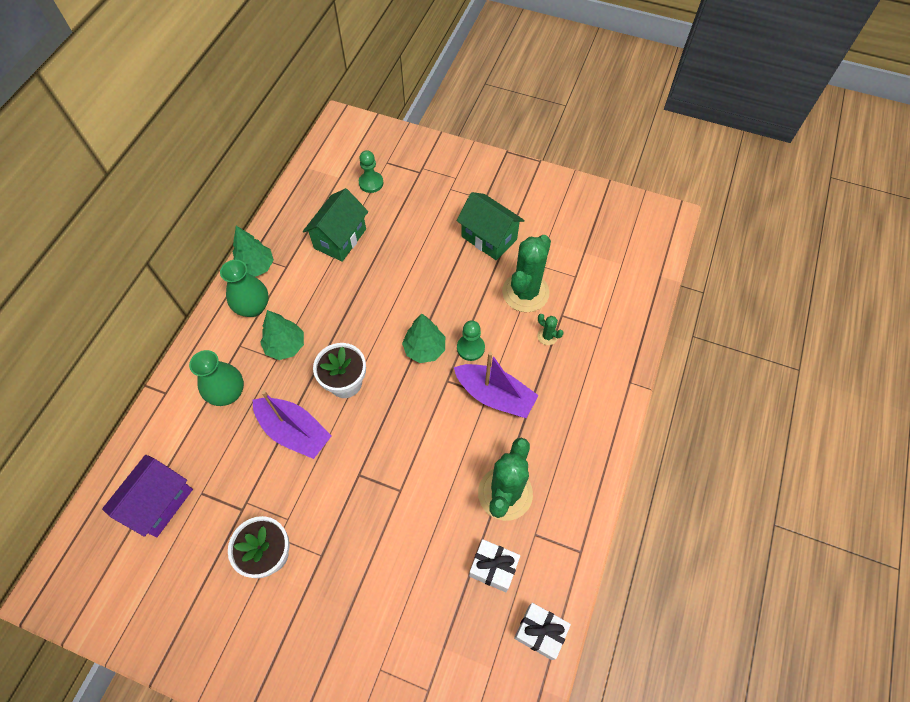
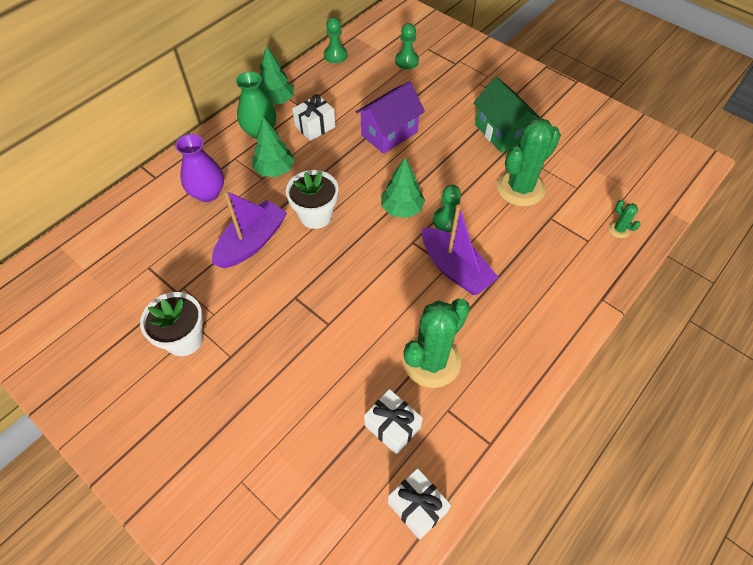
camera: 20 degrees right, 5 degrees down
(159, 503) = (109, 263): purple house -> purple house (389, 133)
(228, 393) = (208, 193): green vase -> purple vase
(294, 431) = (252, 242): purple boat -> purple boat turned 105 degrees counterclockwise
(296, 196) = (335, 55): none -> green pawn
(307, 285) = (315, 126): none -> white gift
(340, 239) = (360, 98): green house -> none
(547, 336) = (528, 232): green cactus -> green cactus (619, 229)

